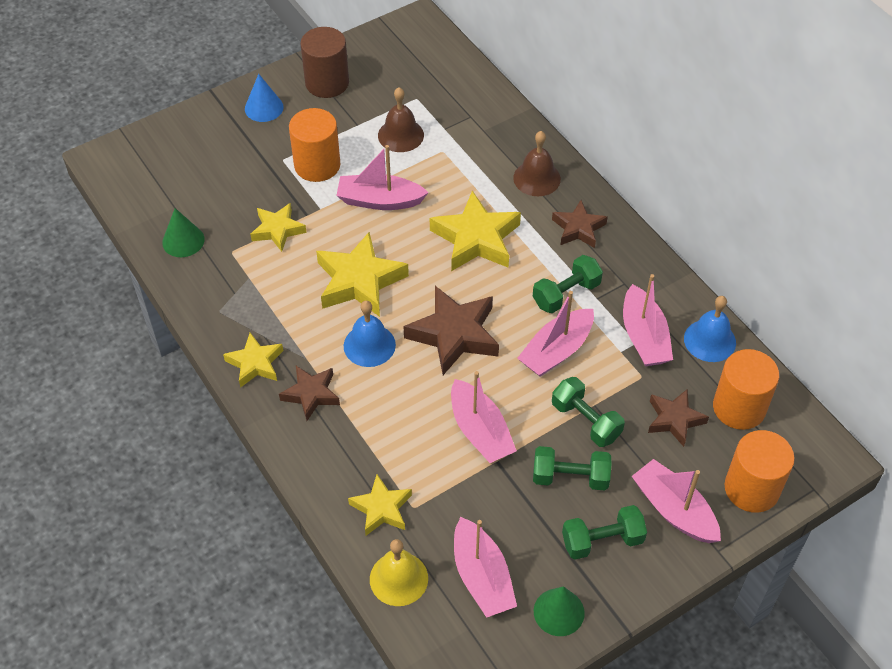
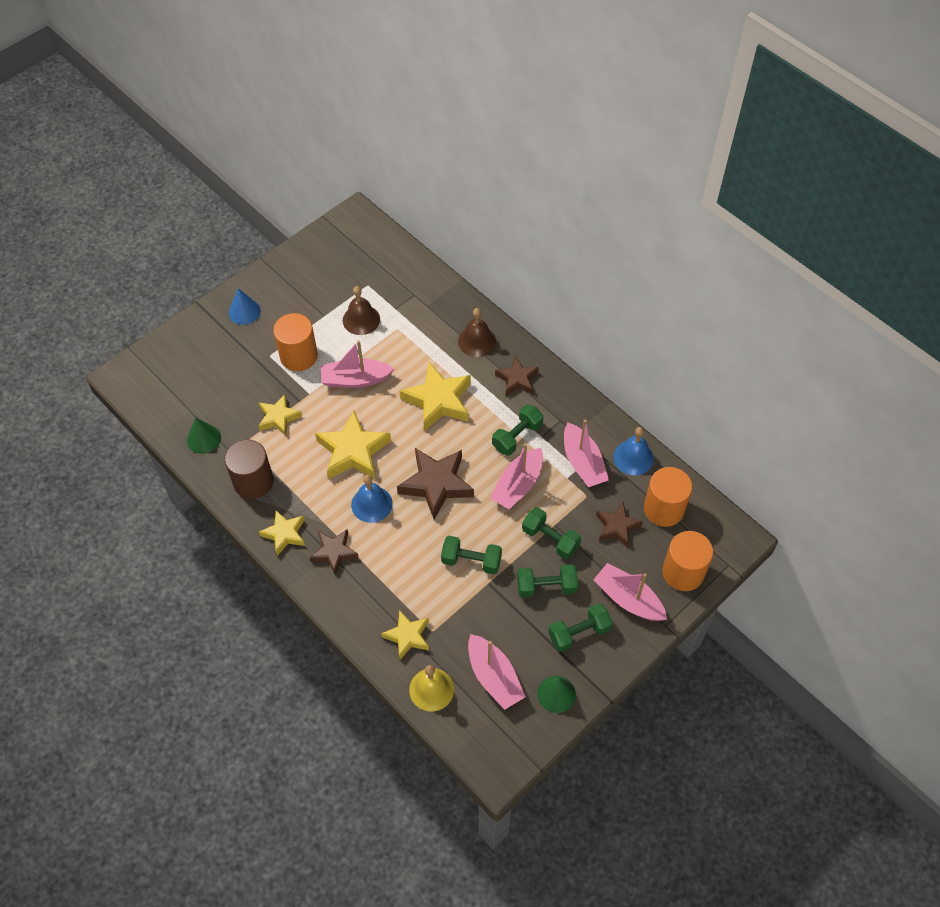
camera: 10 degrees left, 5 degrees up
(327, 83) = (292, 282): brown cylinder -> brown cylinder (253, 481)
(480, 431) = (471, 561): pink boat -> green dumbbell

